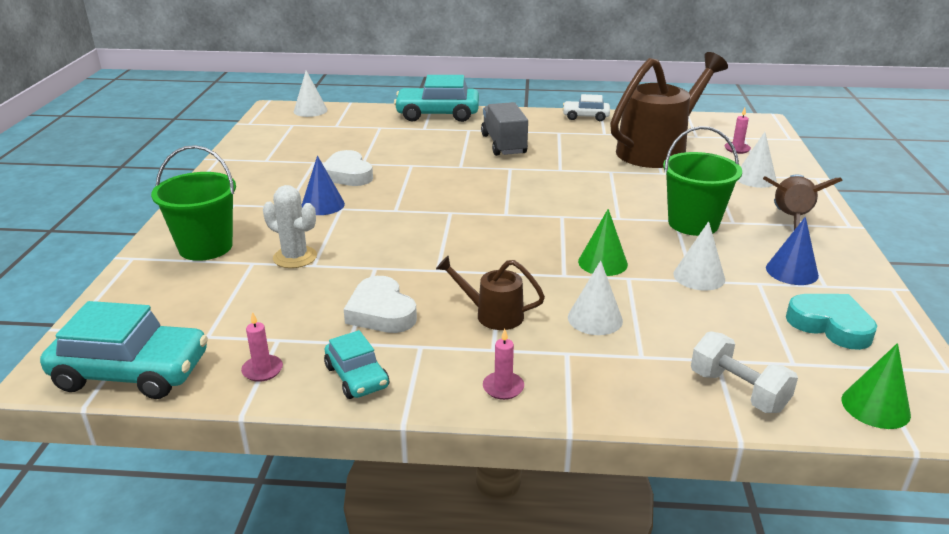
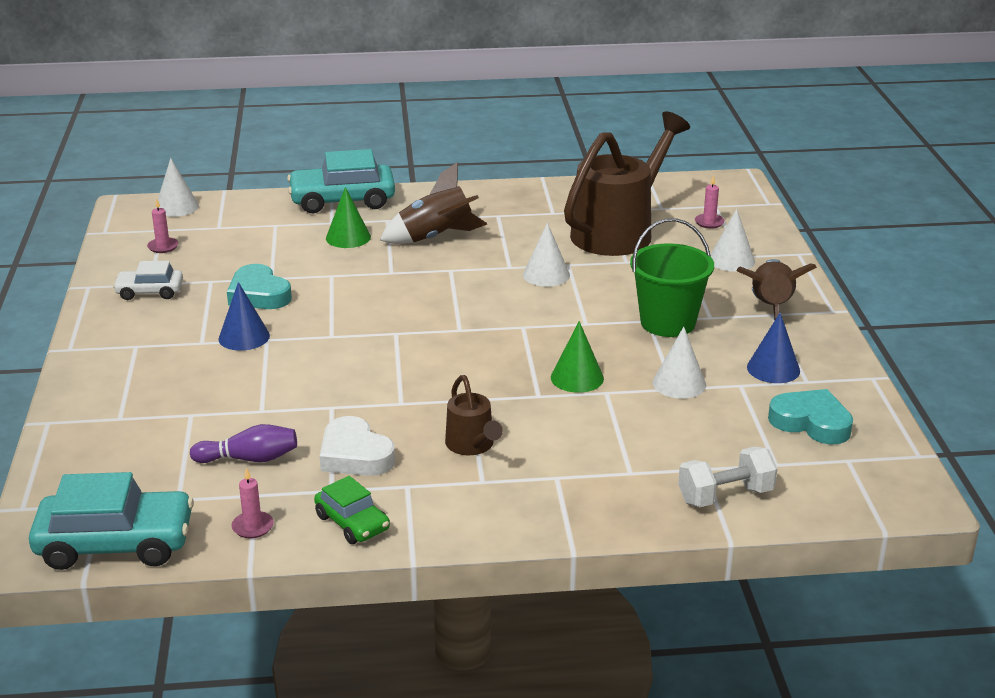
camera: 10 degrees left, 0 degrees up
(205, 247) = (128, 401): green bucket -> none
(286, 306) = (249, 459): none -> purple bowling pin
(295, 257) = (237, 404): white cactus -> none
(347, 174) = (258, 294): white heart -> turquoise heart
(357, 377) = (352, 523): turquoise car -> green car
(492, 314) = (472, 446): brown watering can -> brown watering can turned 120 degrees counterclockwise
(503, 387) = (501, 517): pink candle -> pink candle (163, 247)
(504, 144) = (435, 238): grey truck -> brown rocket
(585, 116) = (526, 190): white car -> white car (150, 292)
(595, 319) = (579, 439): white cone -> white cone (546, 275)
(738, 391) = (725, 496): white dumbbell -> white dumbbell turned 60 degrees counterclockwise
(875, 407) = (851, 496): green cone -> green cone (348, 237)

